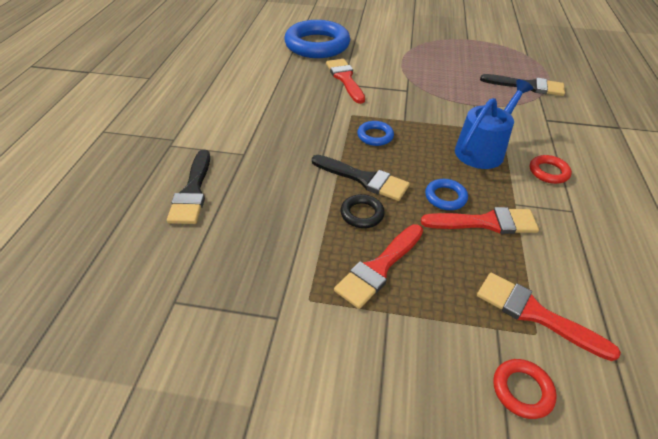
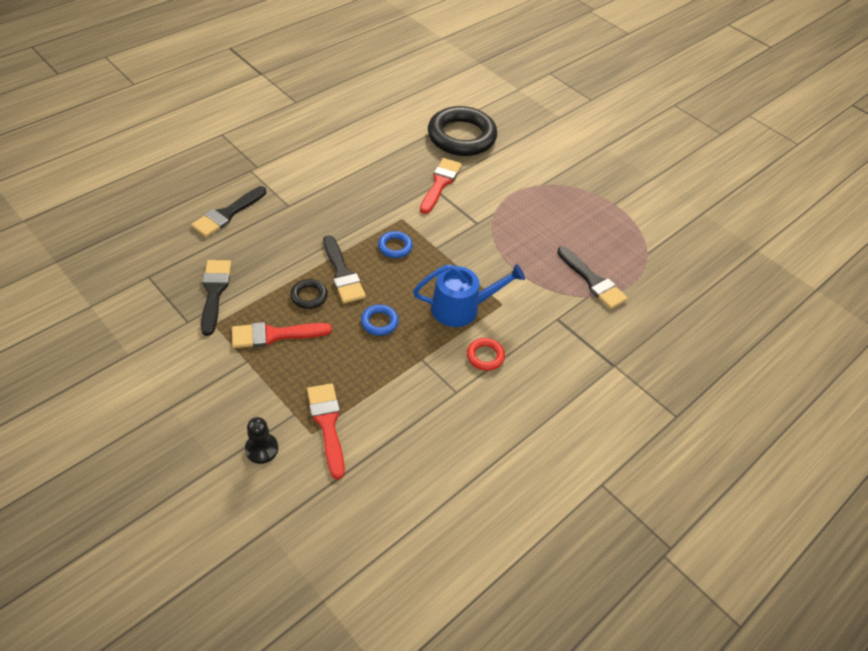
camera: 35 degrees right, 5 degrees up
(269, 268) = (214, 292): none -> black brush
(317, 45) = (461, 136): blue ring -> black ring
(486, 222) = (381, 356): red brush -> none
(522, 390) = (261, 449): red ring -> black pawn

